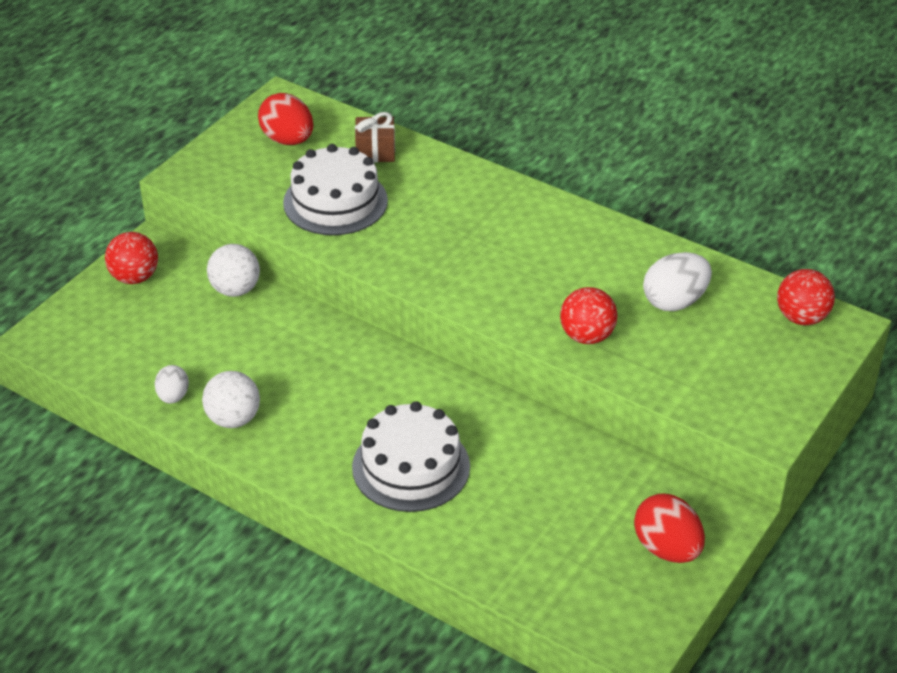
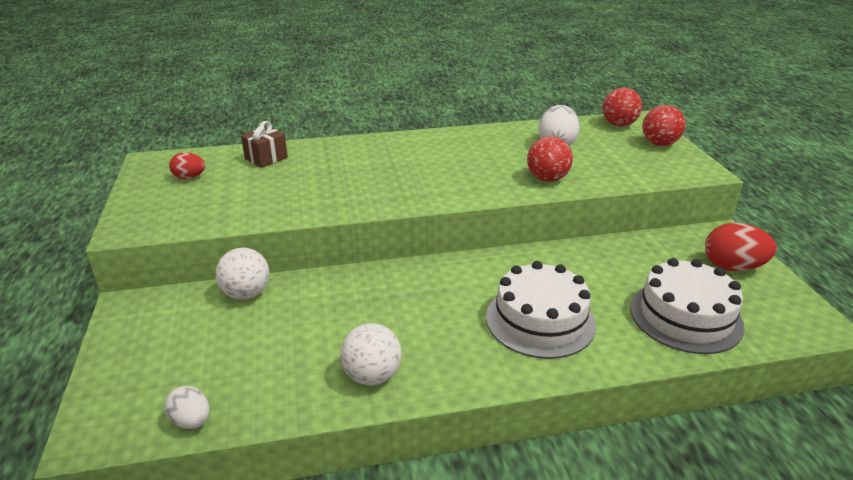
camera: 45 degrees left, 10 degrees down
(134, 277) = (141, 332): red ball -> red ball (659, 144)
(173, 396) = (297, 394): white egg -> white egg (191, 421)
(288, 140) = (189, 177): red egg -> red egg, size x0.60
(335, 201) = (279, 191): white cake -> white cake (685, 316)

